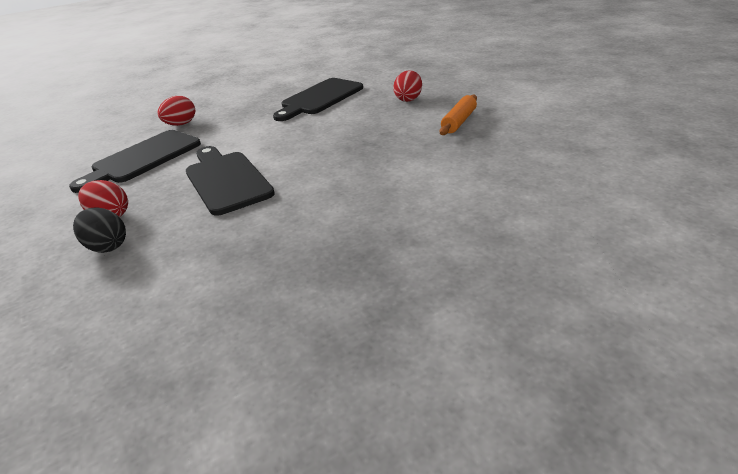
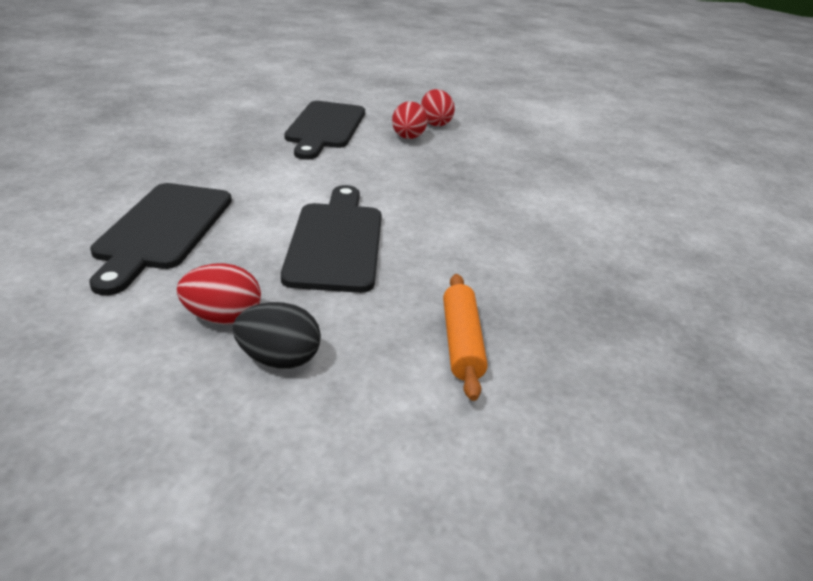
camera: 35 degrees left, 0 degrees up
(181, 124) = (159, 175): red egg -> red egg (408, 138)
(226, 180) = (336, 241): black cutting board -> black cutting board turned 60 degrees clockwise
(459, 122) = (520, 145): orange rolling pin -> orange rolling pin (462, 342)

